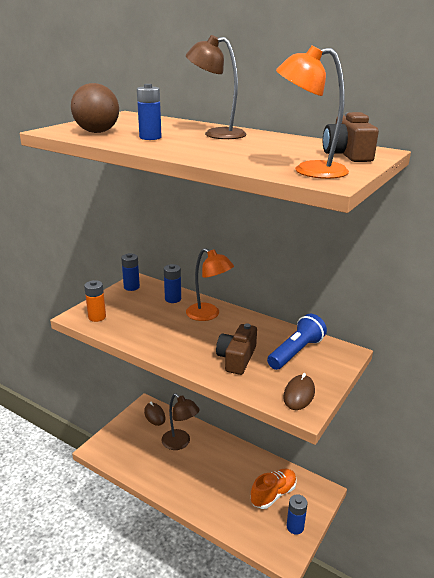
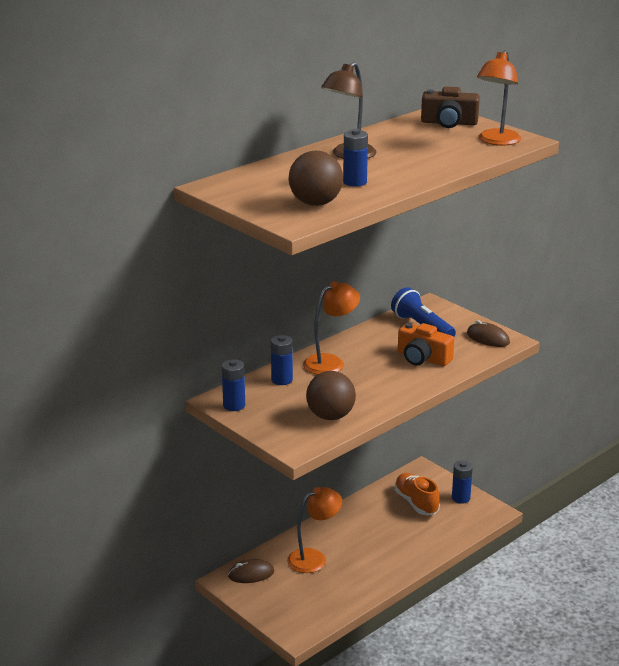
camera: 75 degrees left, 0 degrees up
(97, 317) = (304, 433): orange battery -> none
(124, 325) = (330, 416): none -> brown ball
(180, 443) = (314, 558): brown lamp -> orange lamp
(237, 358) = (423, 358): brown camera -> orange camera

